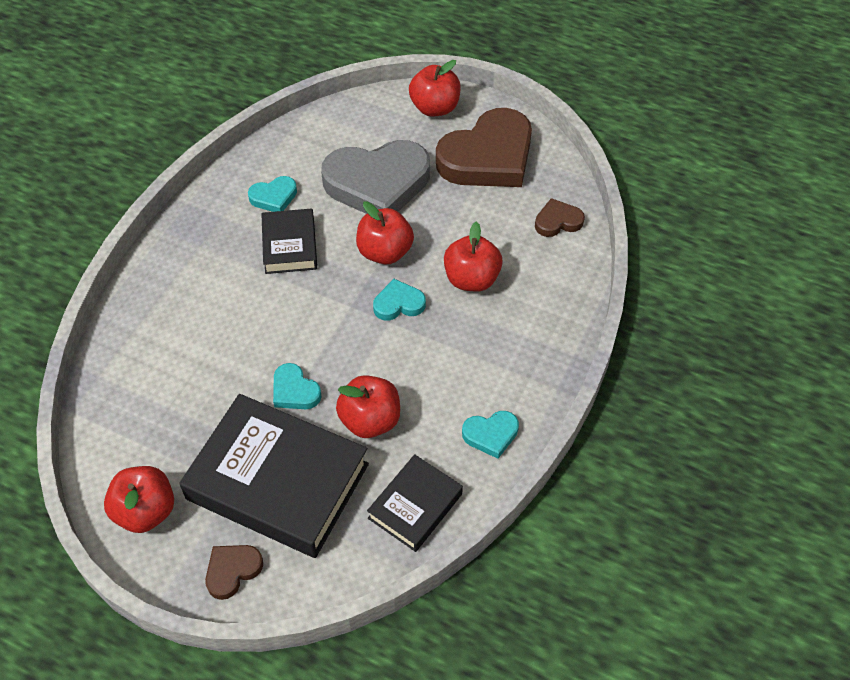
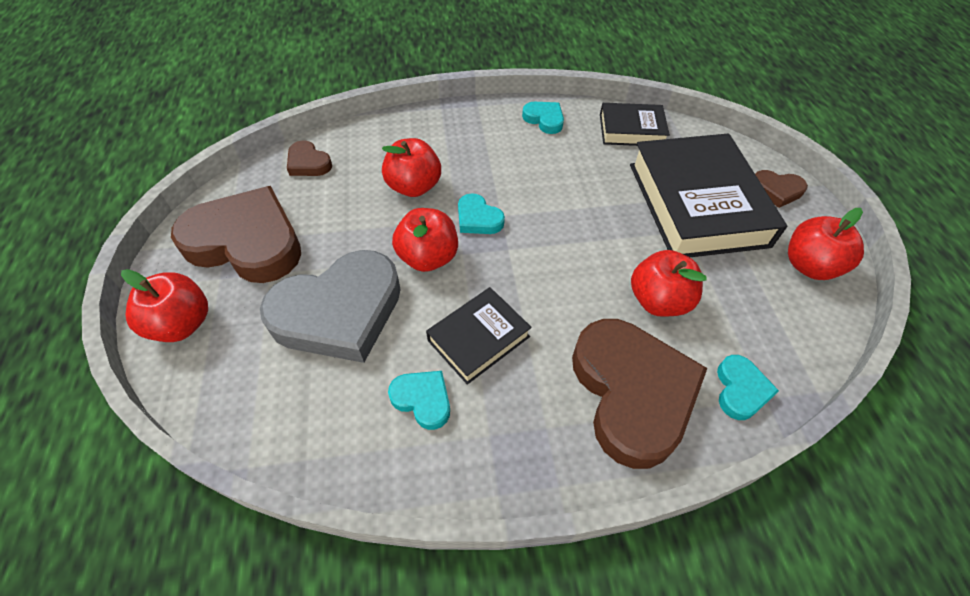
camera: 125 degrees left, 0 degrees up
(176, 303) = (631, 393): none -> brown heart
(294, 391) = (621, 238): turquoise heart -> turquoise heart (740, 390)
(370, 420) = (597, 181): red apple -> red apple (658, 300)
(377, 183) = (339, 312): grey heart -> grey heart turned 105 degrees clockwise

